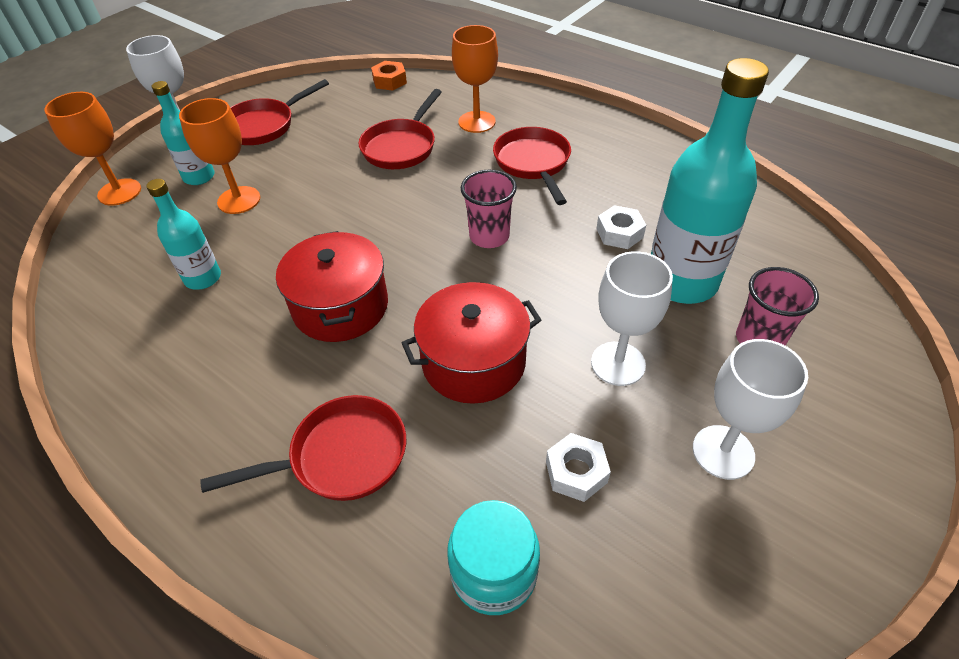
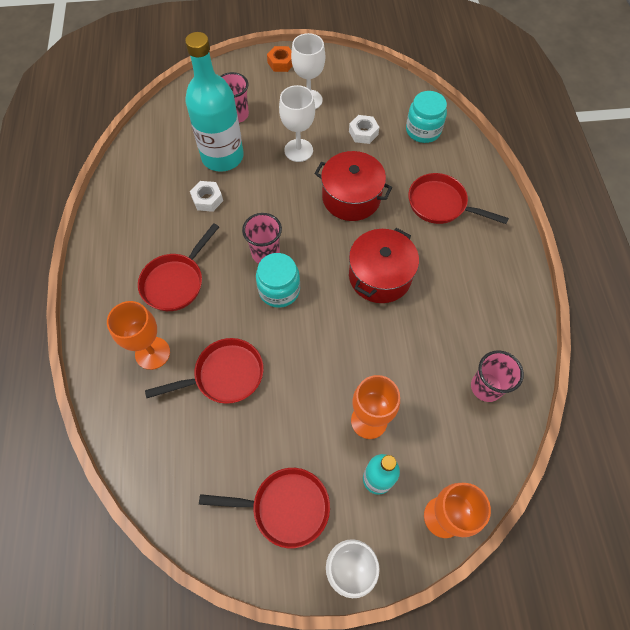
camera: 135 degrees left, 15 degrees up
(127, 295) = (486, 387): none -> pink cup
(203, 278) = (436, 362): turquoise bottle -> none
(389, 81) = (141, 474): orange nut -> orange nut (281, 63)
(433, 221) = (279, 290): none -> turquoise jar

